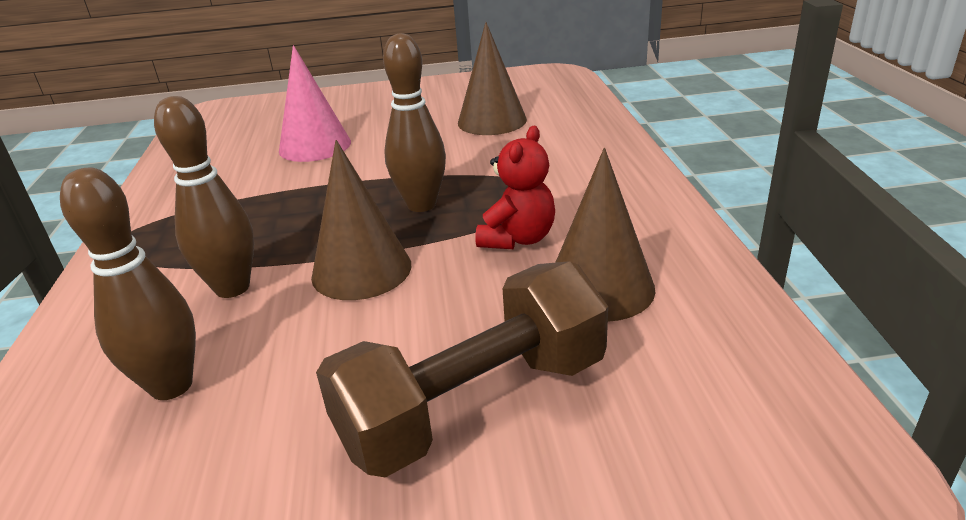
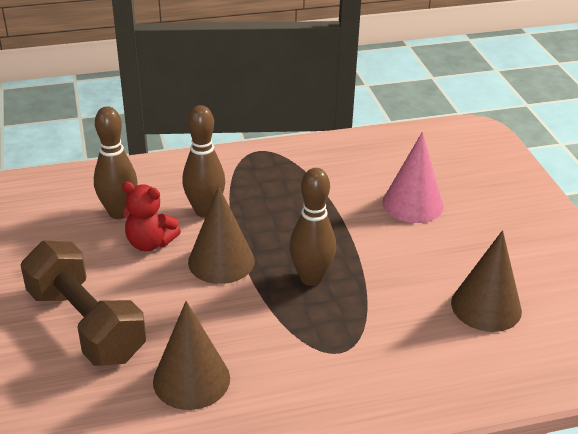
camera: 80 degrees right, 5 degrees up
(518, 239) = (259, 334): red teddy bear -> red teddy bear (150, 243)

